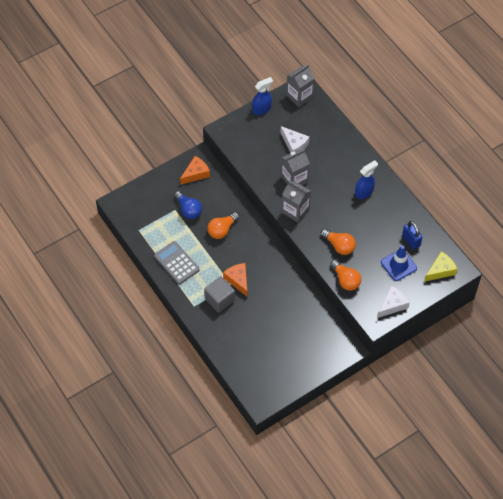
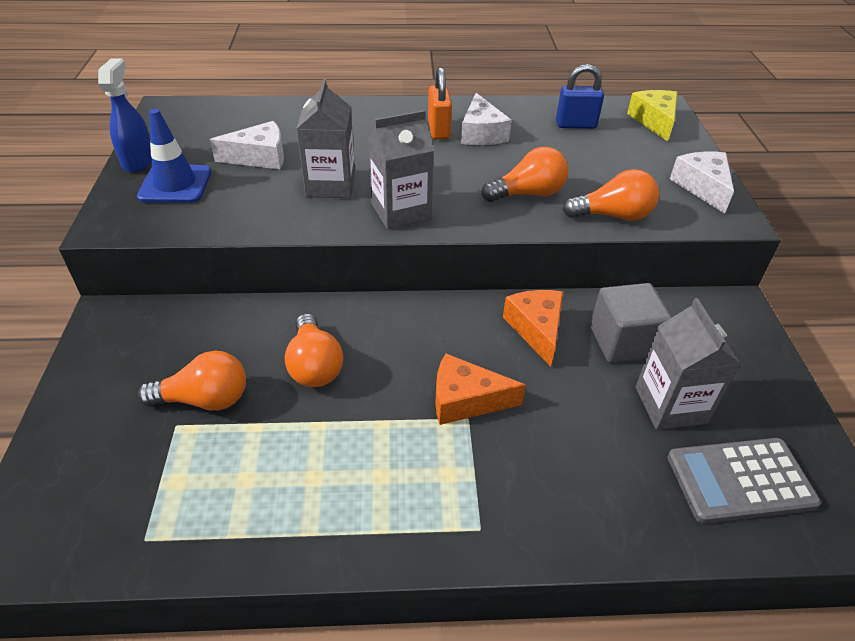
camera: 60 degrees left, 15 degrees down
(176, 263) = (323, 501): grey calculator -> grey calculator (740, 480)
(188, 210) = (205, 399): blue light bulb -> orange light bulb
(196, 174) = (135, 342): orange cheese -> orange cheese (536, 329)
(219, 299) = (496, 461): grey cube -> grey cube (623, 341)
(299, 96) = (177, 117): grey carton -> grey carton (670, 405)
(364, 192) = (438, 130): blue spray bottle -> orange padlock
(374, 209) = (481, 133): none -> white cheese
(398, 265) = (617, 152): blue traffic cone -> blue traffic cone (175, 184)

